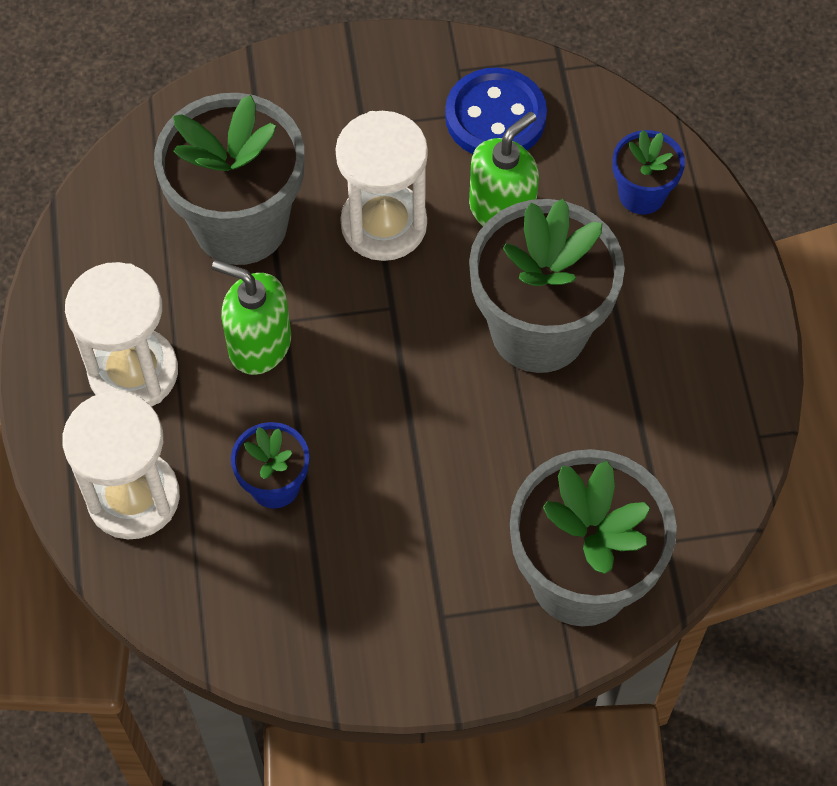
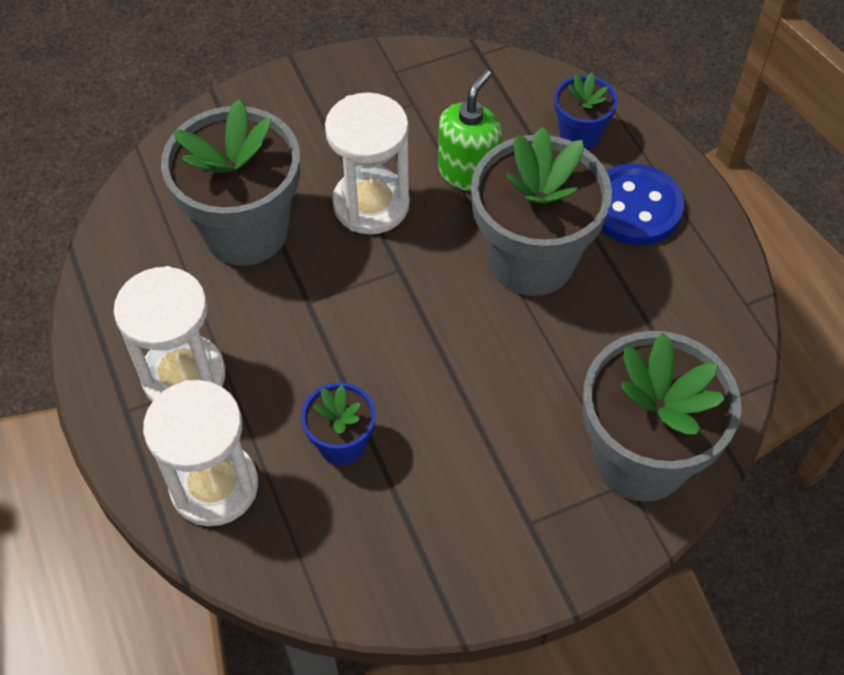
camera: 15 degrees left, 5 degrees down
(259, 345) = (292, 327): green soap dispenser -> none
(495, 117) = (438, 101): blue button -> blue button (635, 207)

